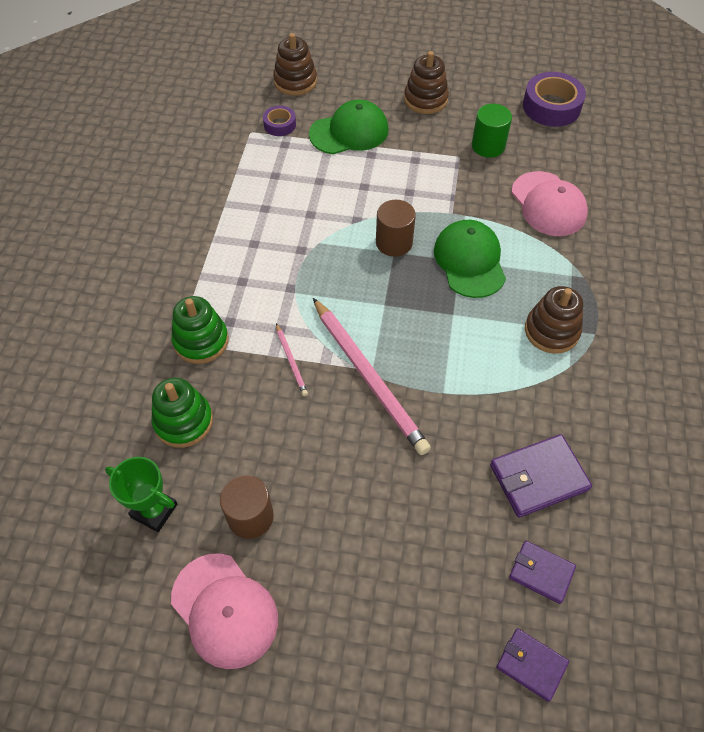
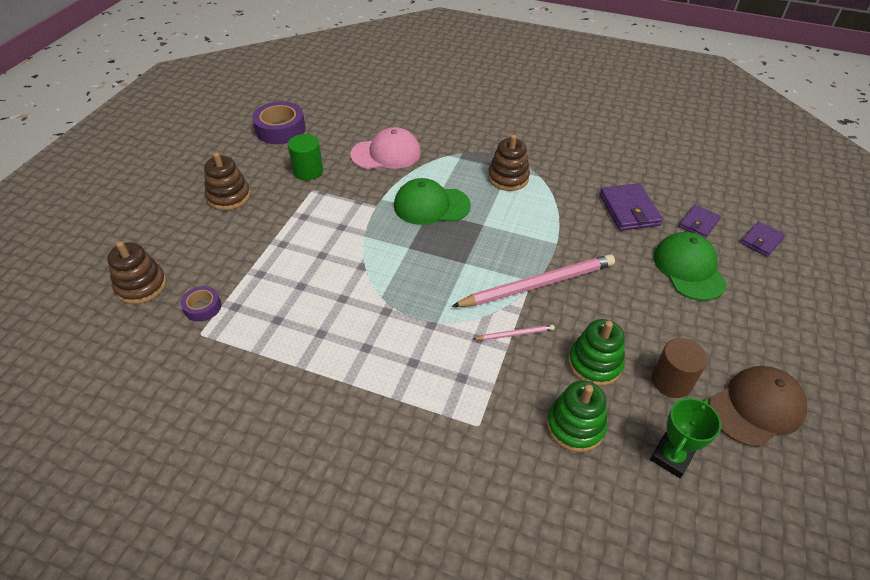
camera: 80 degrees left, 10 degrees down
(201, 341) = (481, 404): green stacking toy -> green stacking toy (594, 364)
(224, 610) = (756, 407): pink cap -> brown cap
(349, 132) = (243, 254): green cap -> green cap (689, 269)
(394, 242) = (397, 246): brown cylinder -> none

